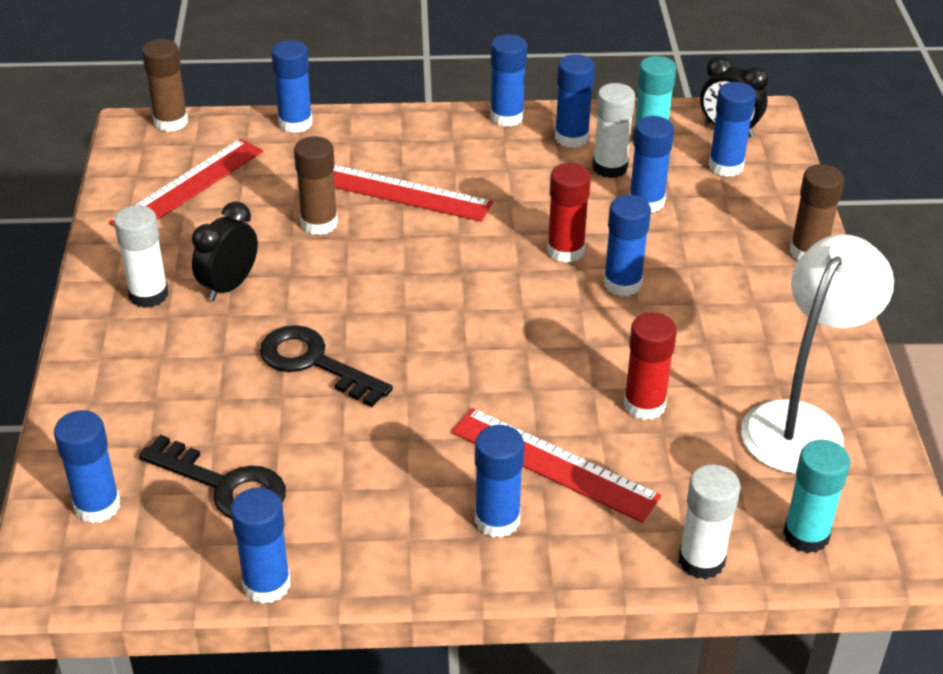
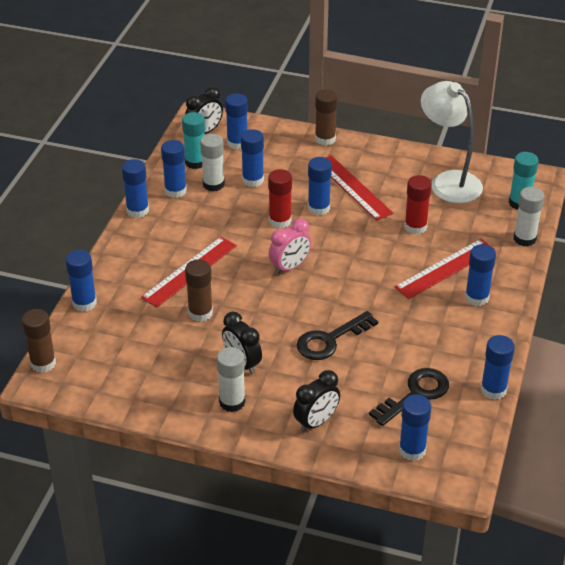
camera: 70 degrees left, 0 degrees up
(131, 386) = (316, 422): none -> black clock
(188, 186) = (126, 366): red ruler -> red ruler (353, 187)
(462, 285) = (290, 267): none -> pink clock

